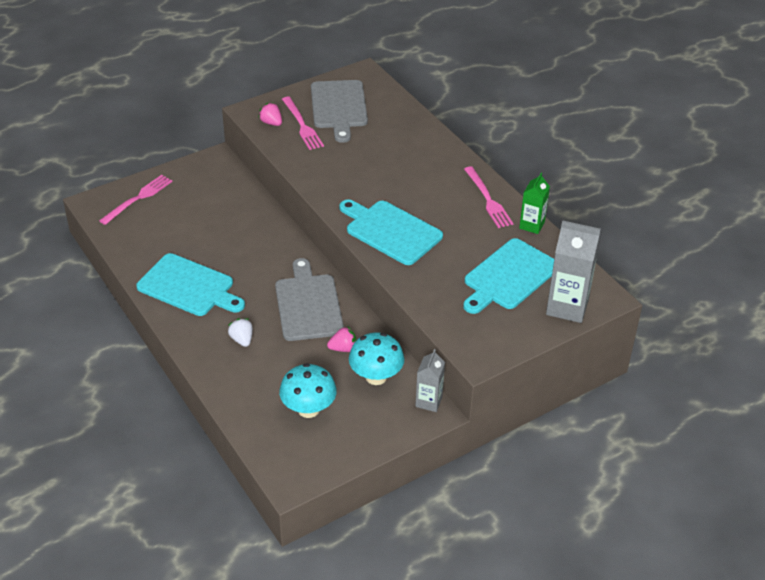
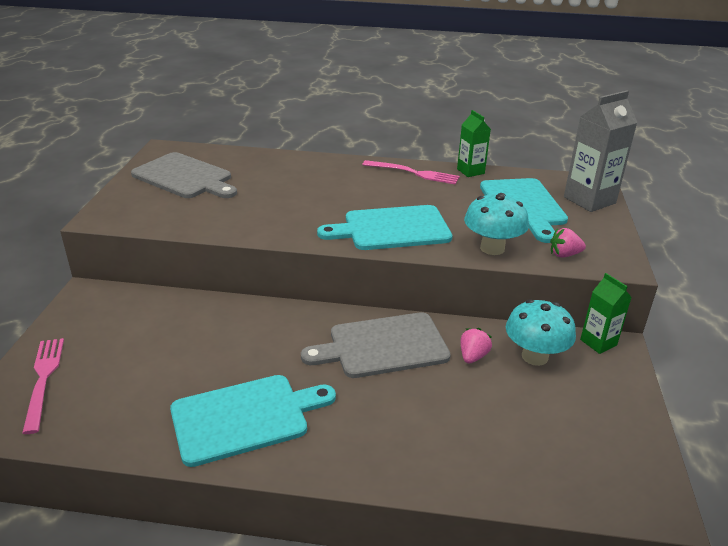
camera: 50 degrees left, 10 degrees down
(242, 340) = (382, 421): white strawberry -> none
(271, 123) = (138, 215): pink strawberry -> pink strawberry (564, 255)
(302, 125) = (173, 203): pink fork -> none
(308, 304) = (383, 346): grey cutting board -> grey cutting board turned 45 degrees counterclockwise
(308, 409) = (544, 427): turquoise mushroom -> turquoise mushroom (492, 248)
(429, 401) = (598, 342): grey carton -> green carton

